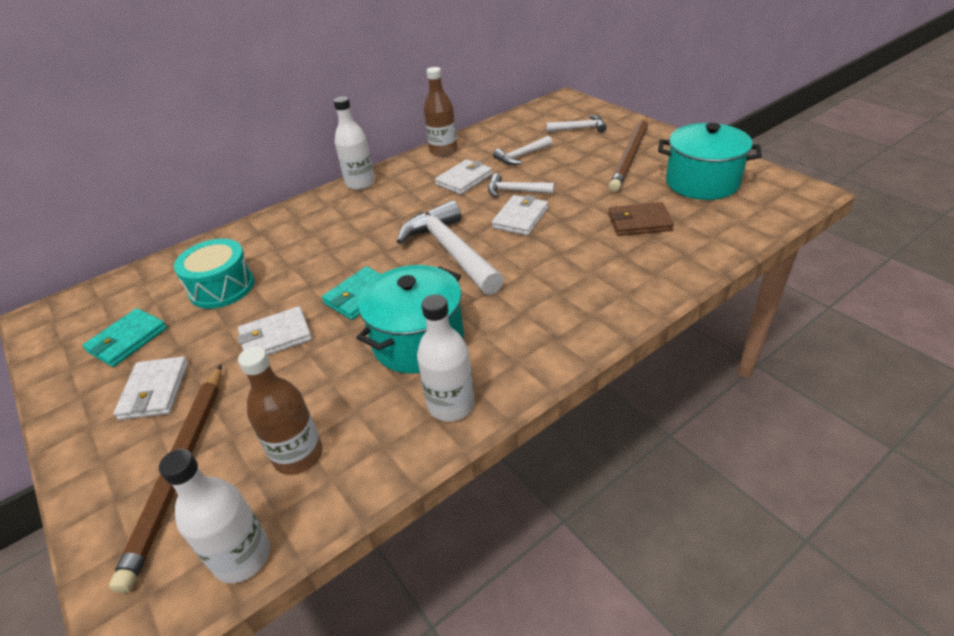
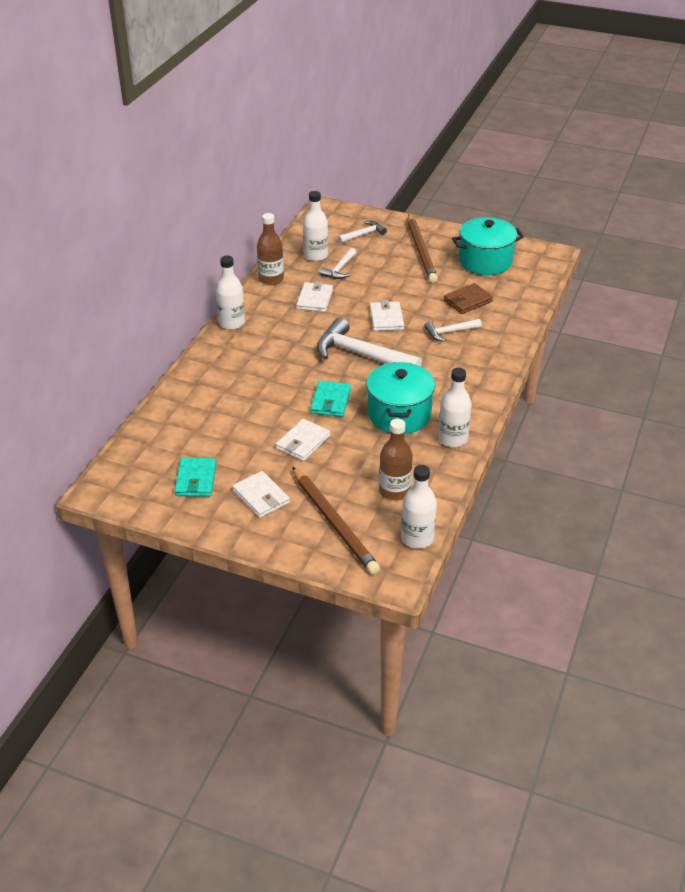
camera: 35 degrees left, 0 degrees up
(222, 287) = (220, 427): turquoise drum -> none
(510, 139) = (315, 256): none -> white bottle
(515, 191) = (363, 299): white hammer -> white hammer (449, 332)

